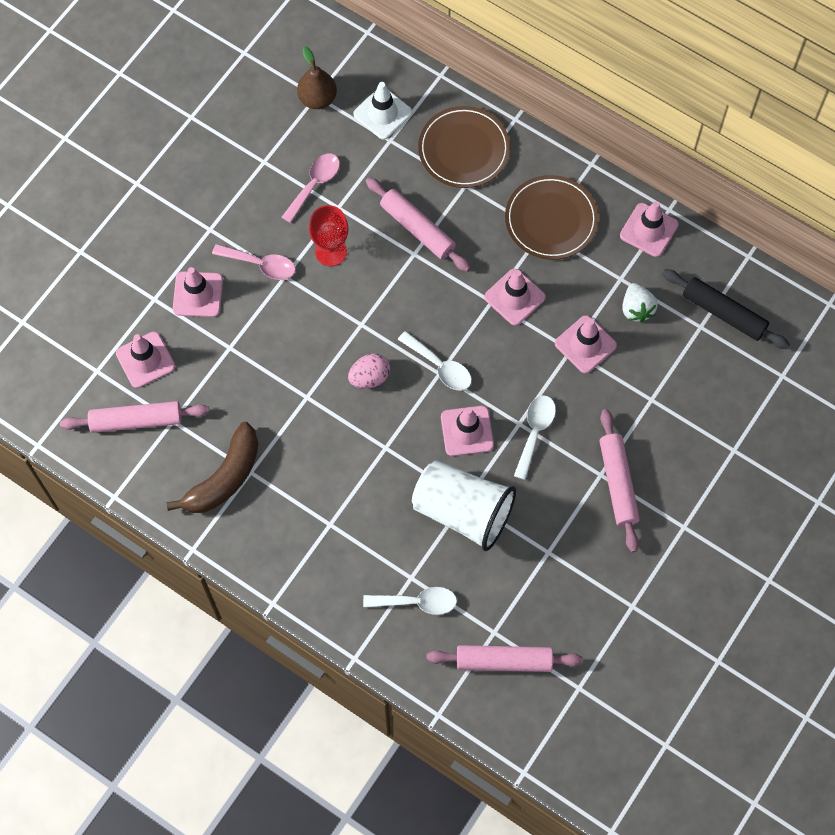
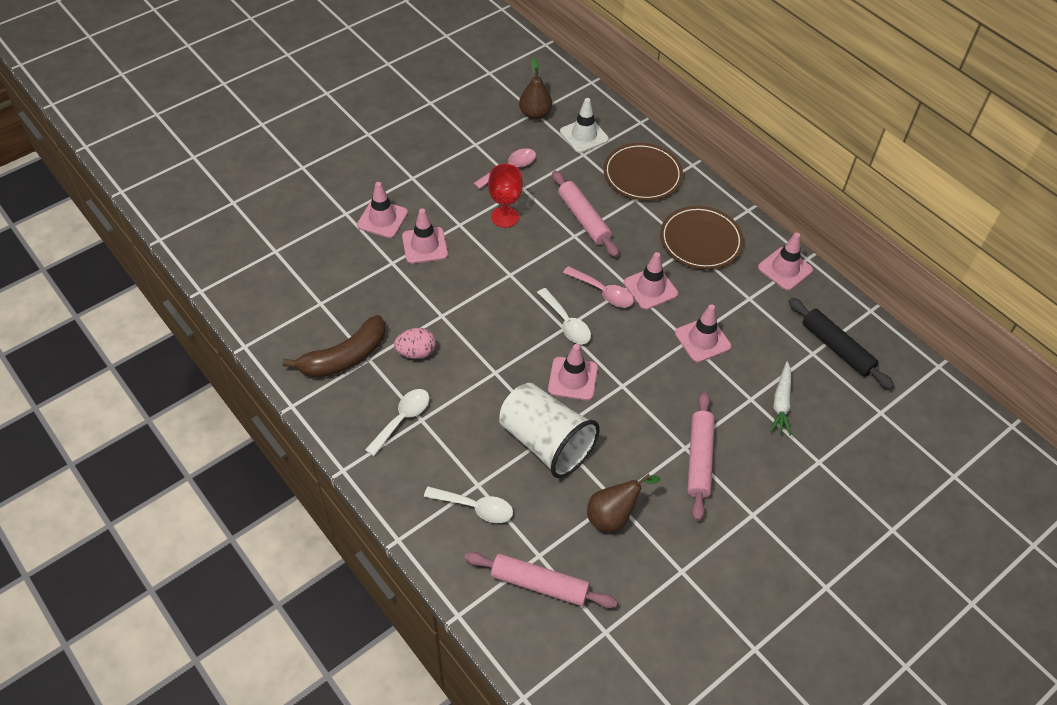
camera: 15 degrees right, 15 degrees down
(136, 421) = (290, 295): pink rolling pin -> none
(145, 360) = (318, 253): pink traffic cone -> pink traffic cone (425, 245)
(261, 265) = (443, 211): pink spoon -> pink spoon (603, 292)
(369, 377) = (502, 315): pink egg -> pink egg (416, 352)
(535, 432) = (634, 396): white spoon -> white spoon (402, 419)
(552, 570) = (613, 516): none -> brown pear
(636, 309) = (757, 324): white strawberry -> none
(682, 395) = (781, 403): none -> white carrot

